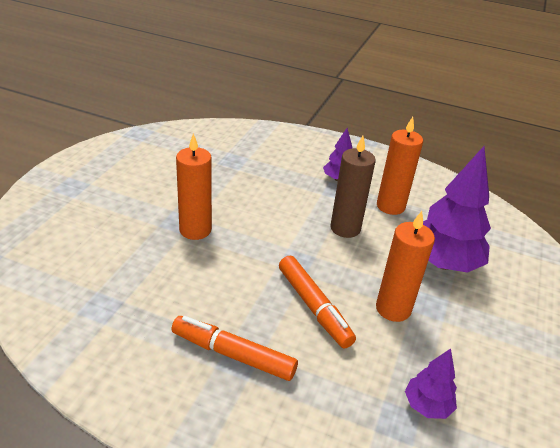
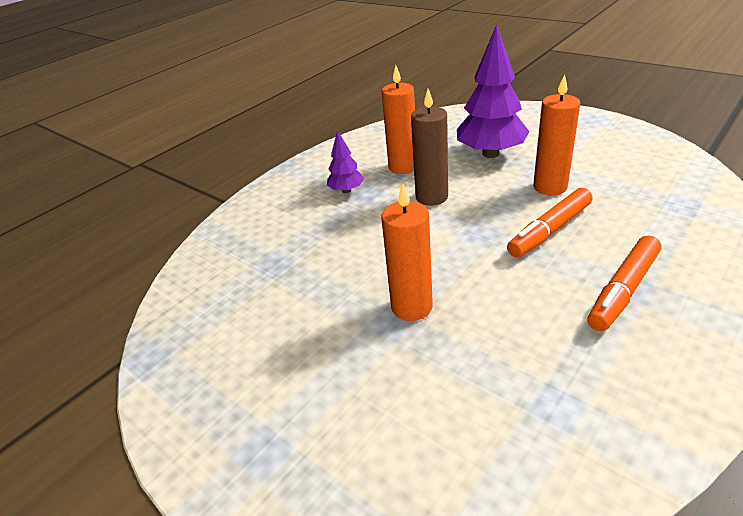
camera: 65 degrees left, 0 degrees up
(314, 307) = (549, 230): orange marker -> orange marker turned 150 degrees clockwise
(427, 406) = (660, 188): purple tree -> none

